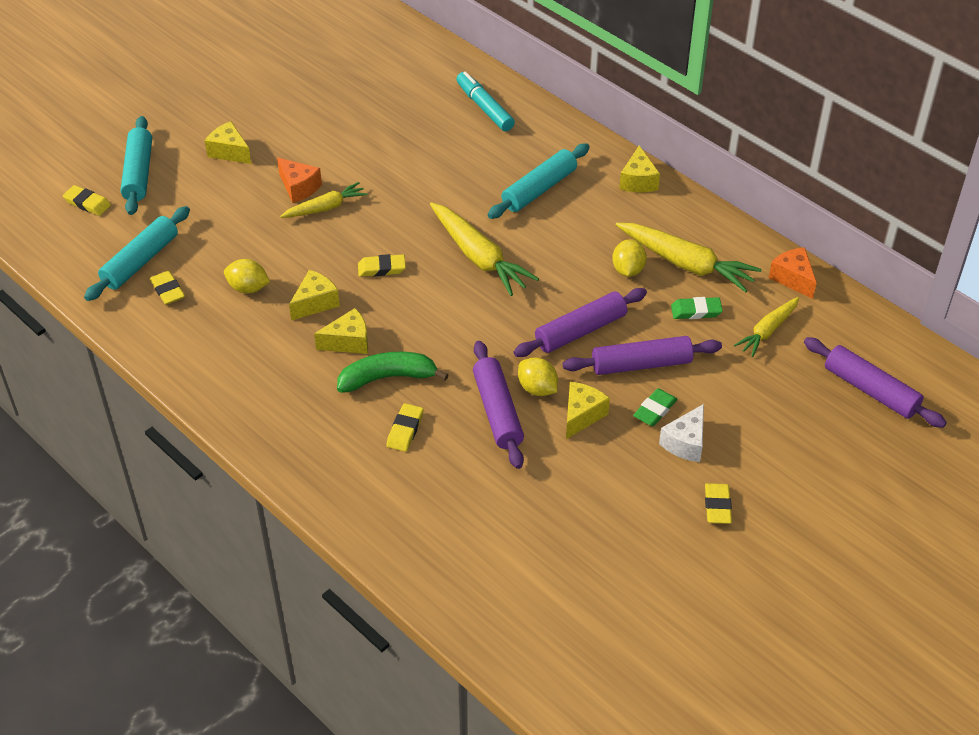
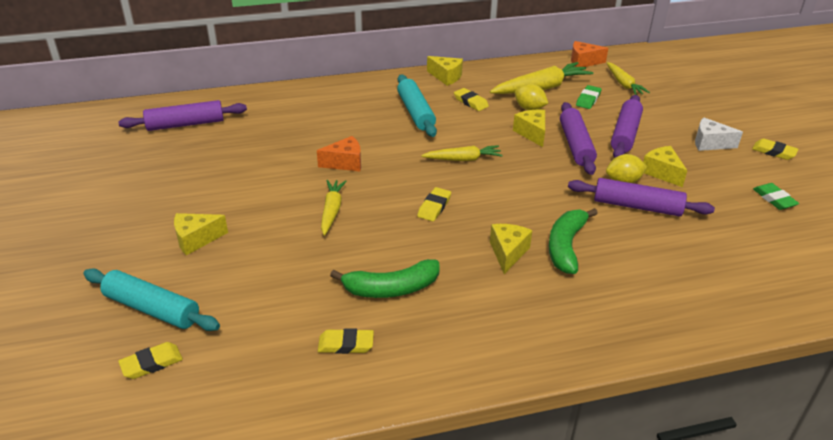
camera: 60 degrees left, 10 degrees down
(140, 261) = (285, 350): turquoise rolling pin -> none
(248, 288) = (391, 289): yellow lemon -> green banana
(299, 188) = (291, 216): orange cheese -> orange cheese (345, 163)
(315, 303) = (445, 255): yellow cheese -> yellow cheese (532, 133)
(405, 430) = (632, 257): yellow eraser -> yellow eraser (470, 102)
(479, 257) = (463, 159): yellow carrot -> yellow carrot, size x0.61
(484, 107) = (303, 104): turquoise marker -> none
(655, 410) = (672, 144): green eraser -> green eraser (774, 199)
(685, 443) = (710, 143): white cheese -> white cheese turned 135 degrees clockwise
(870, 390) = (695, 73): purple rolling pin -> purple rolling pin (185, 124)

